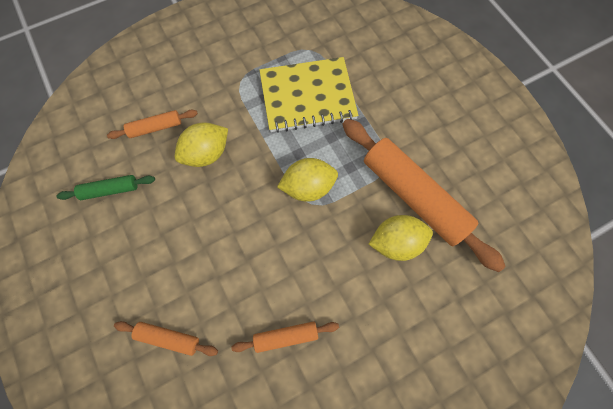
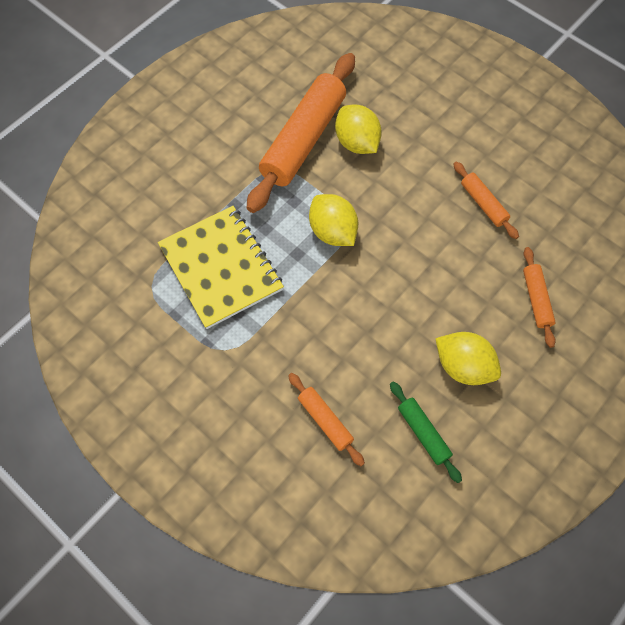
camera: 110 degrees left, 5 degrees down
(206, 154) = (335, 347): yellow lemon -> yellow lemon (463, 366)

